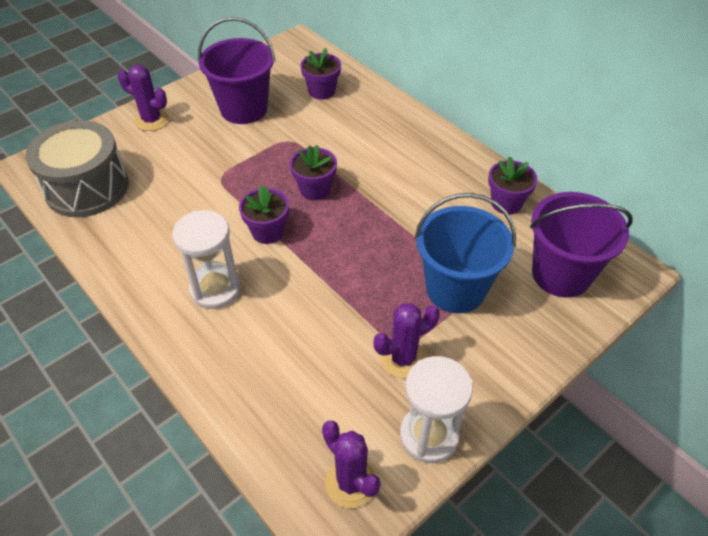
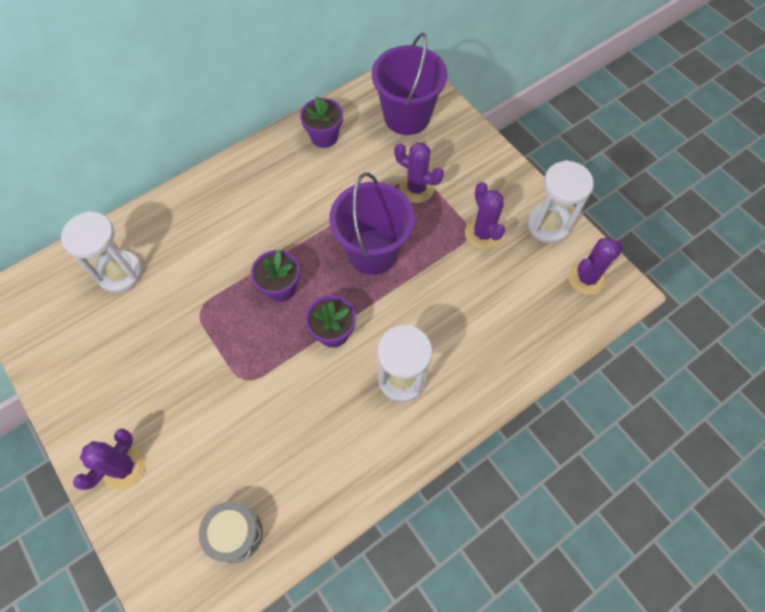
camera: 85 degrees left, 15 degrees up
(87, 188) = (235, 533): grey drum -> grey drum, size x0.56
(244, 109) = (130, 357): purple bucket -> purple bucket (373, 251)
(322, 91) = (120, 273): purple flower pot -> white hourglass
(455, 289) = (416, 188): blue bucket -> purple cactus

